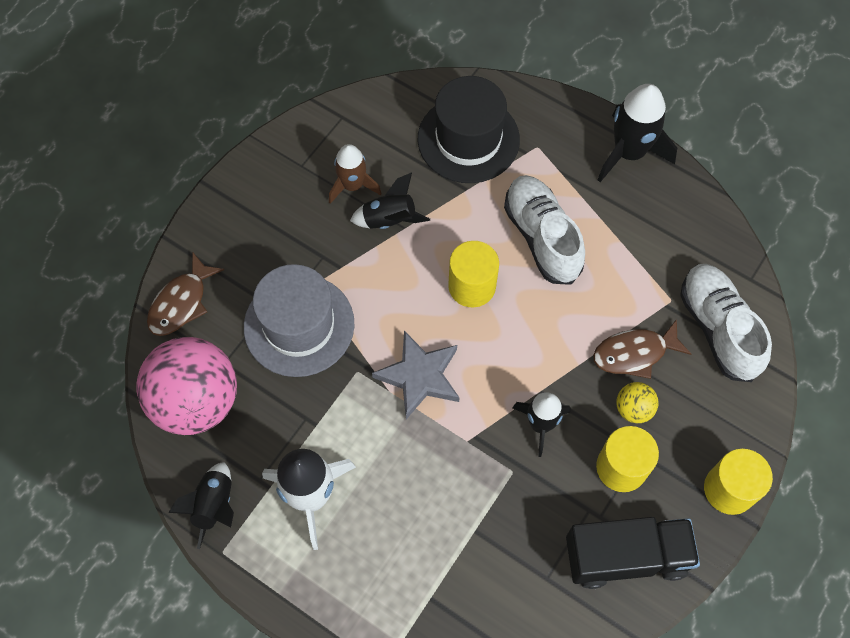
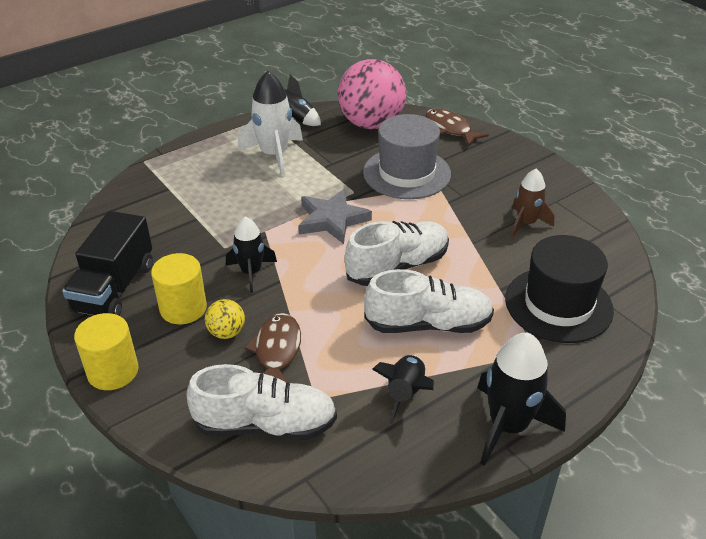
camera: 110 degrees right, 25 degrees down
(389, 220) = (483, 236): black rocket -> black rocket (405, 394)
(472, 286) = (397, 266): yellow cylinder -> white shoe

